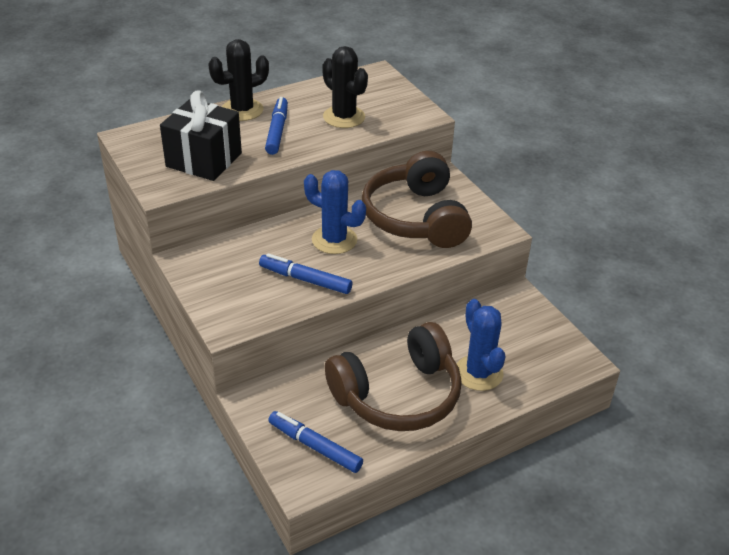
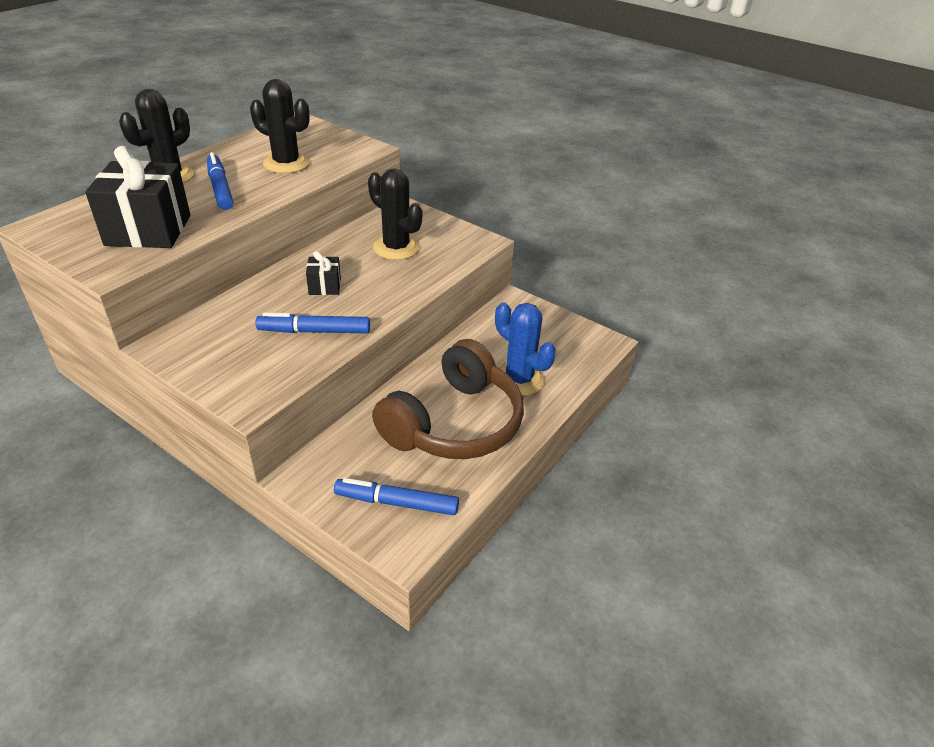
camera: 25 degrees left, 0 degrees up
(334, 240) = (325, 286): blue cactus -> black gift
(416, 217) = (396, 248): brown headphones -> black cactus

